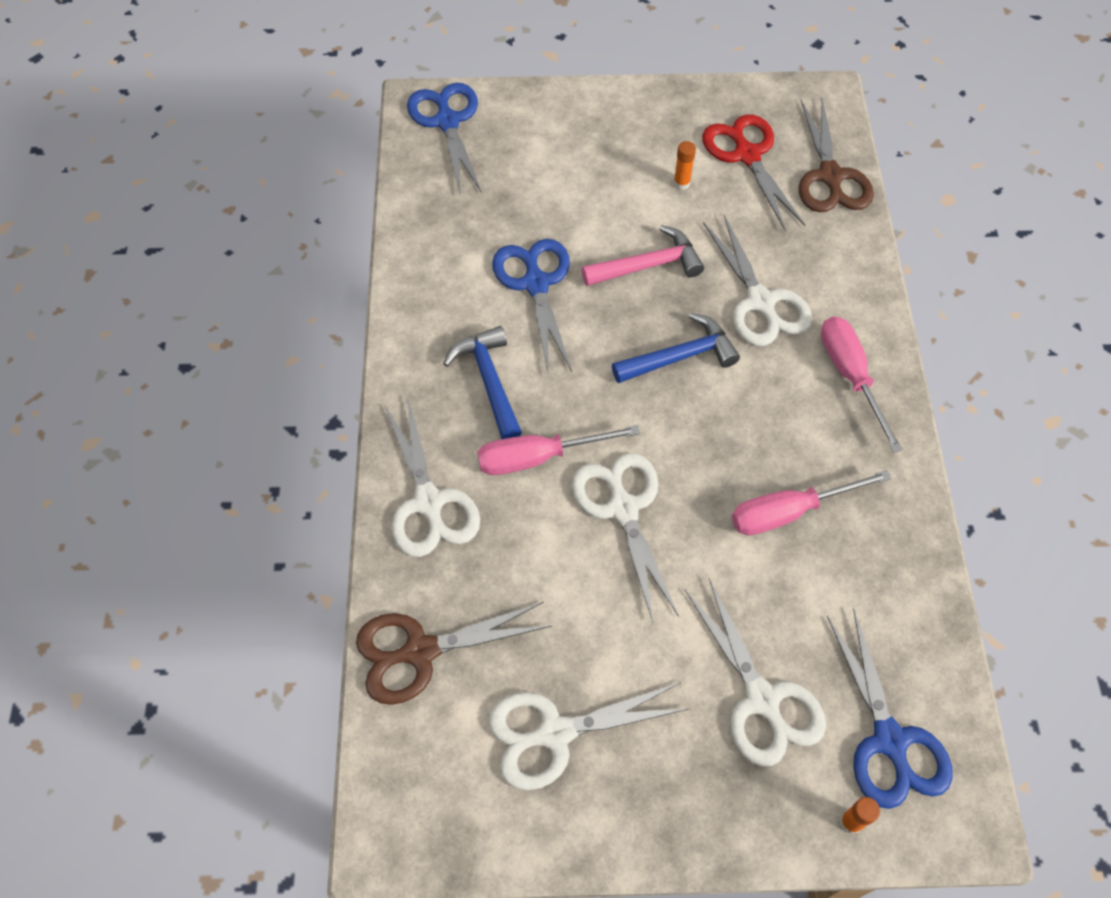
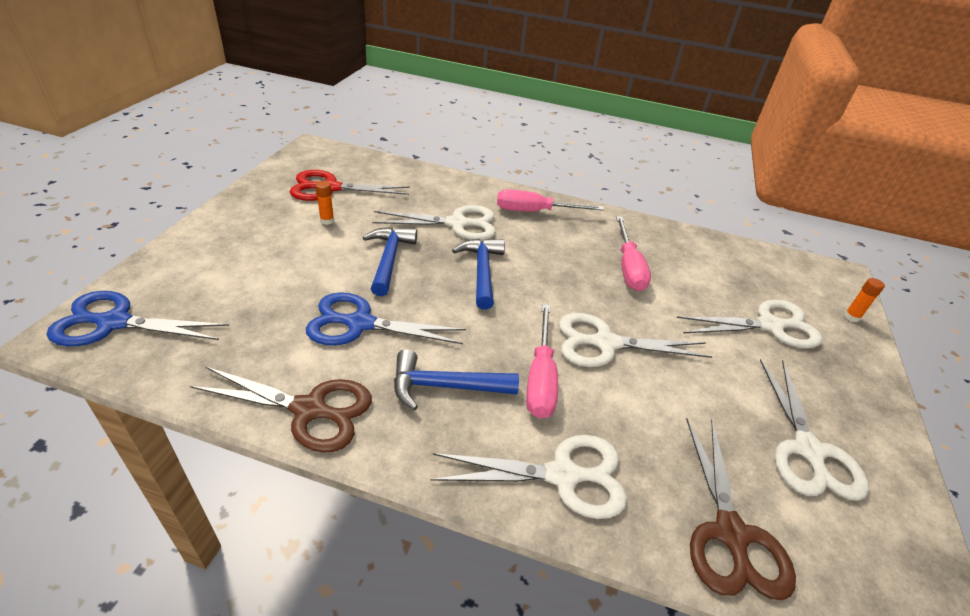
camera: 75 degrees left, 20 degrees down
(648, 265) = (389, 259): pink hammer -> blue hammer
(830, 176) = (378, 167): brown scissors -> brown scissors (310, 410)
(890, 741) = (794, 284): blue scissors -> none

